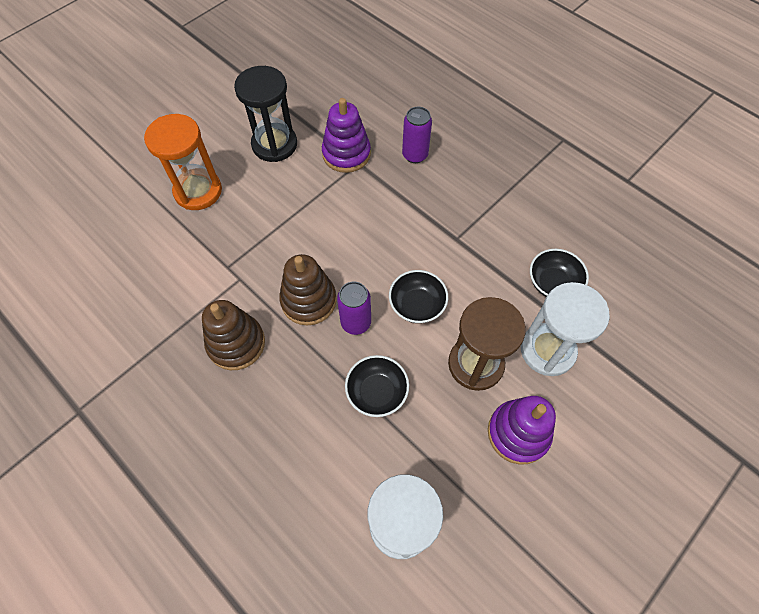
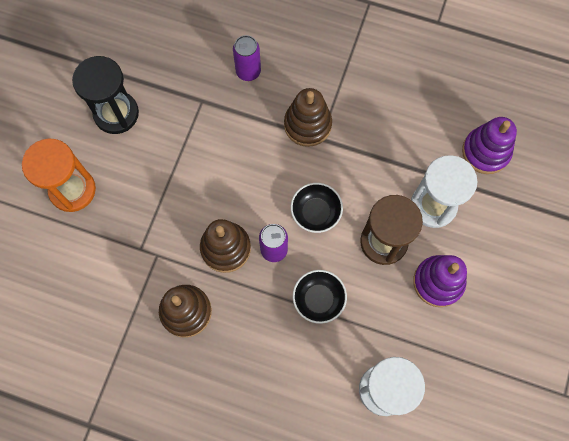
camera: 25 degrees left, 10 degrees up
(346, 154) = (187, 96): purple stacking toy -> purple stacking toy (485, 152)
(449, 221) = (307, 125): none -> brown stacking toy
(553, 283) = (415, 145): black bowl -> none

